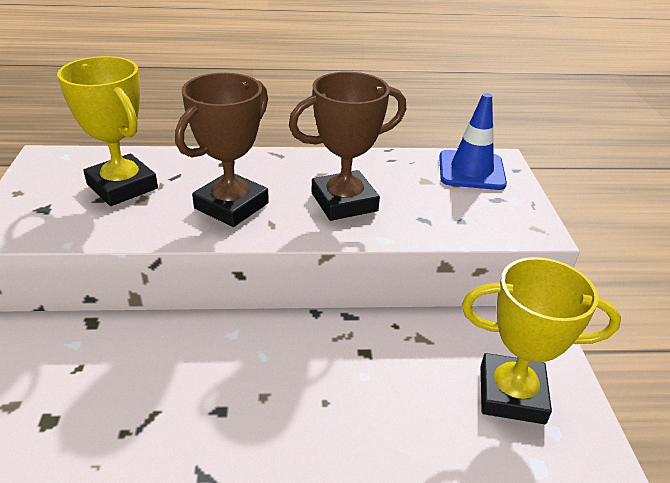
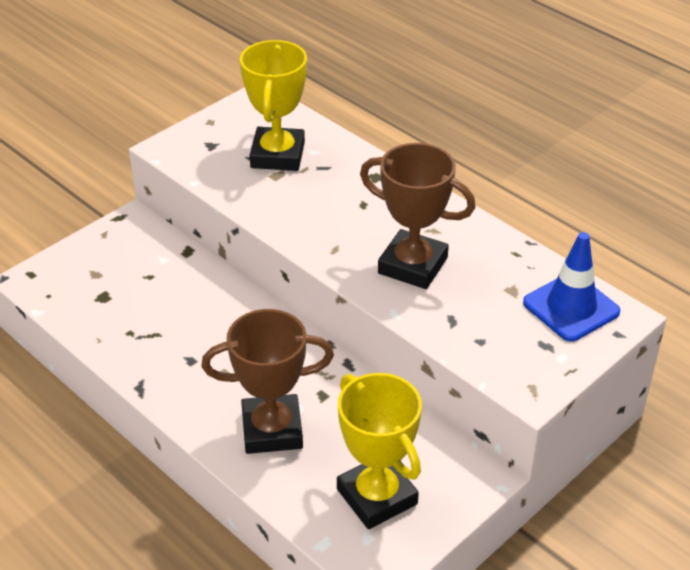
camera: 50 degrees right, 5 degrees up
(231, 206) = (327, 217): brown trophy -> brown trophy (272, 430)

